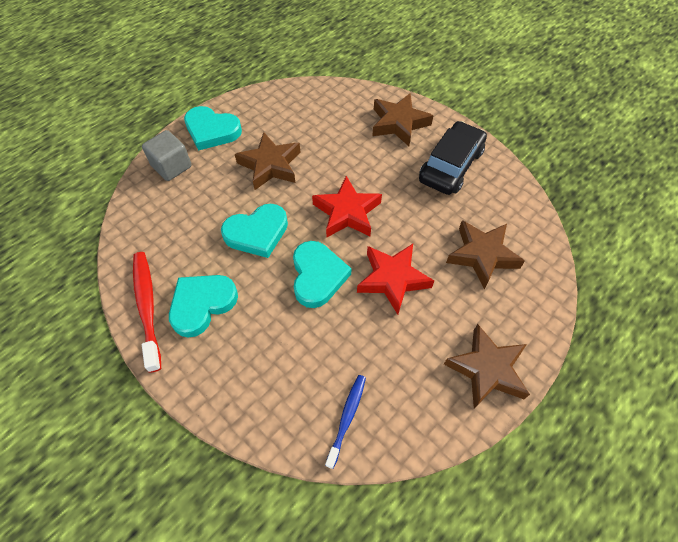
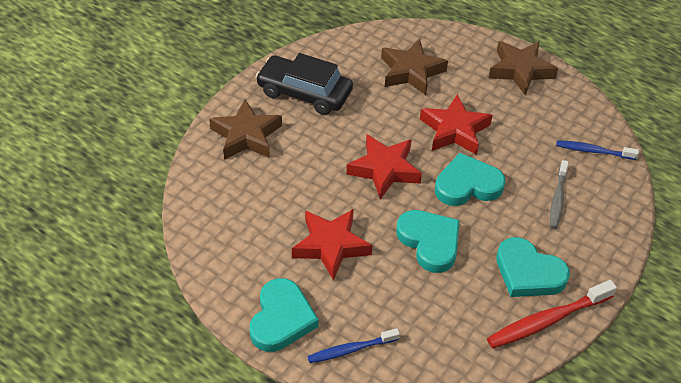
camera: 100 degrees left, 10 degrees down
(172, 166) = (351, 349): grey cube -> blue toothbrush
(270, 165) = (331, 246): brown star -> red star
(284, 356) = (557, 198): none -> grey toothbrush

